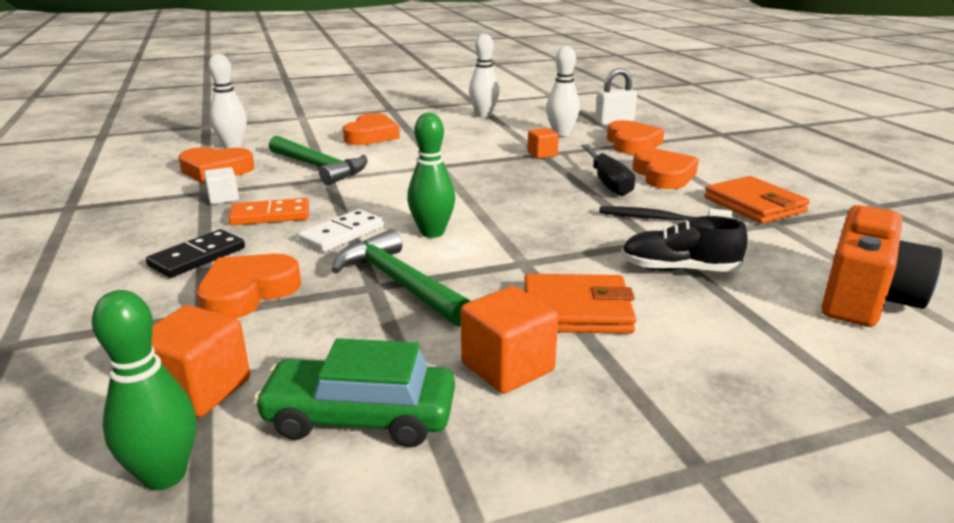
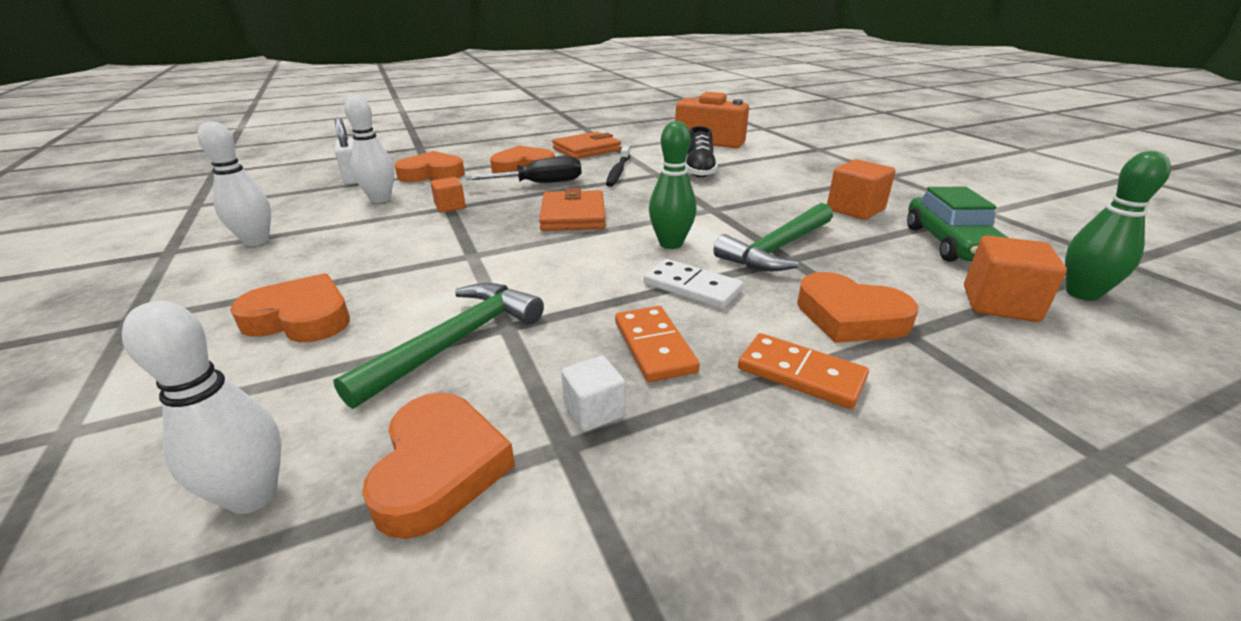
camera: 95 degrees left, 5 degrees up
(197, 257) = (801, 374): black domino -> orange domino
(576, 310) = (772, 194): orange wallet -> orange wallet (573, 216)

